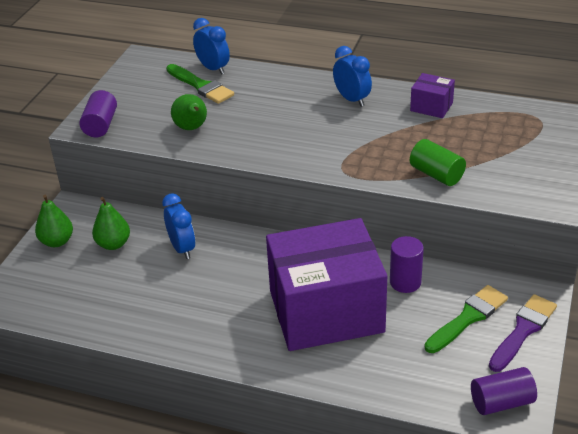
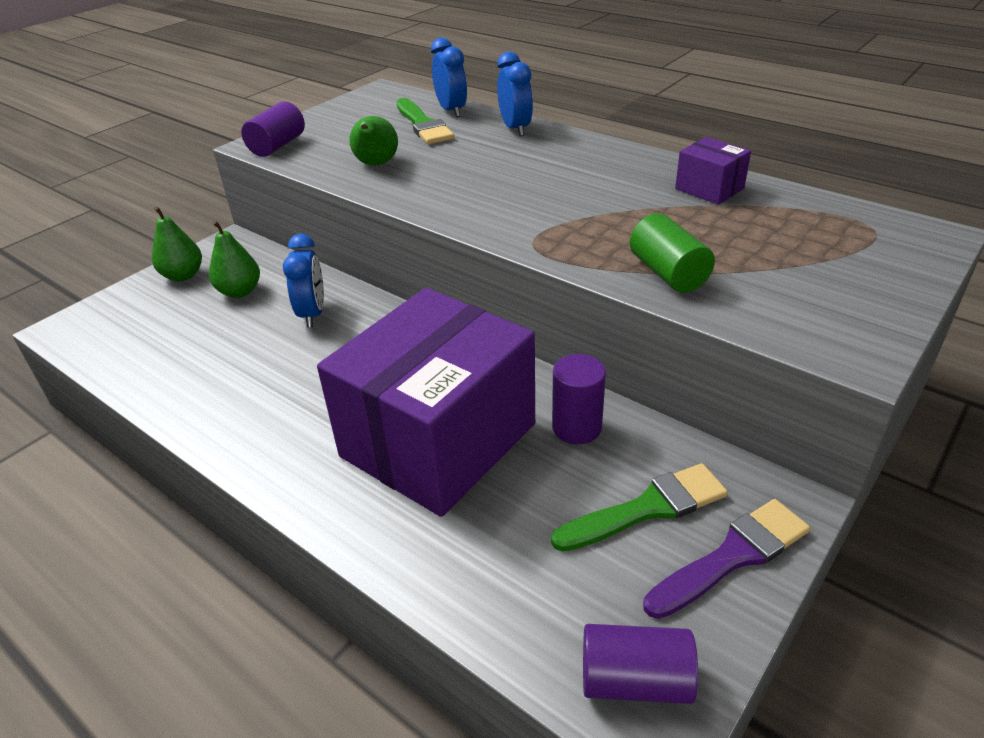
camera: 20 degrees right, 0 degrees up
(326, 311) = (438, 440): purple box -> purple box turned 60 degrees counterclockwise
(352, 99) = (601, 164): blue clock -> blue clock (515, 128)

